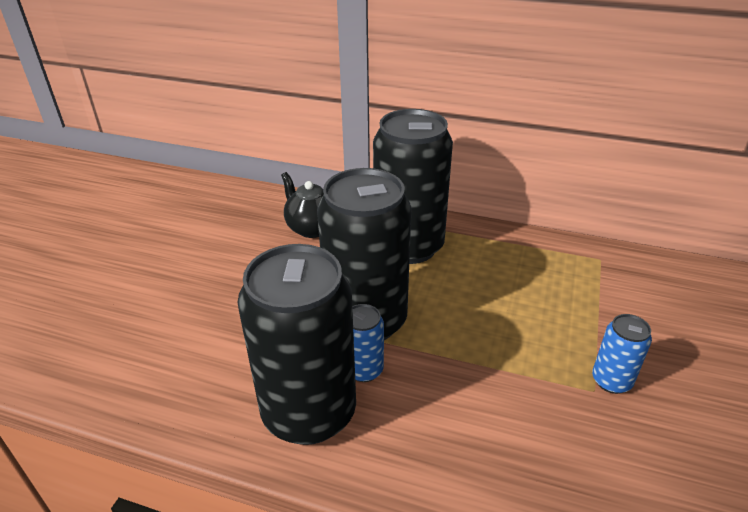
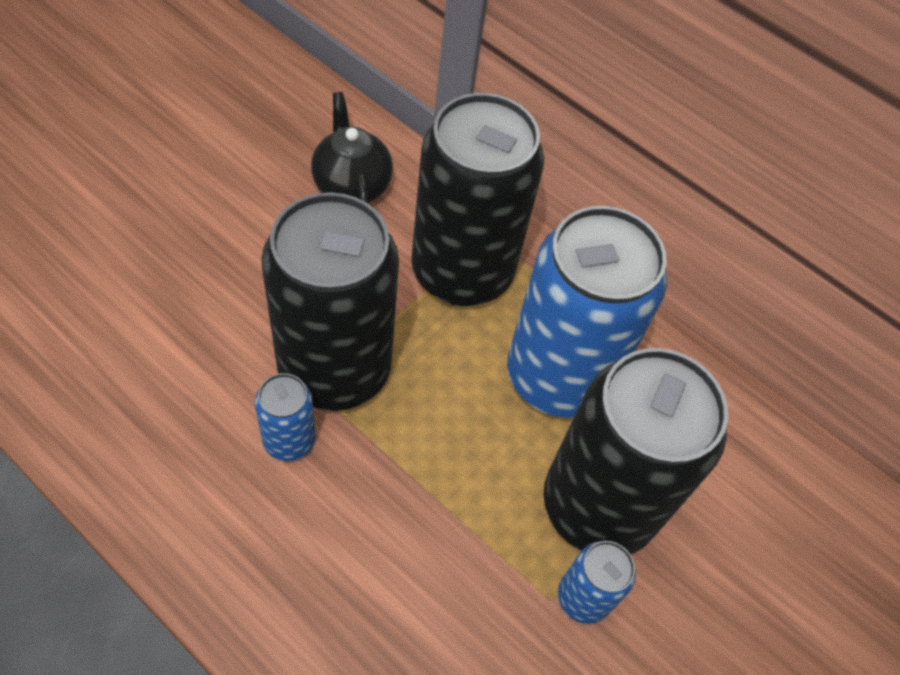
camera: 15 degrees right, 20 degrees up
(309, 412) = (193, 470): black can -> black can (598, 506)
(504, 276) = (558, 376): none -> blue can

